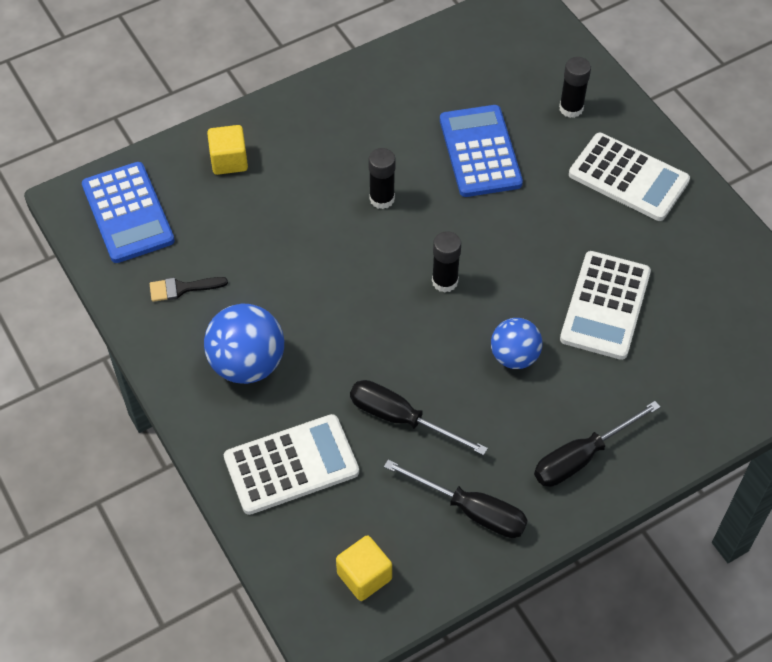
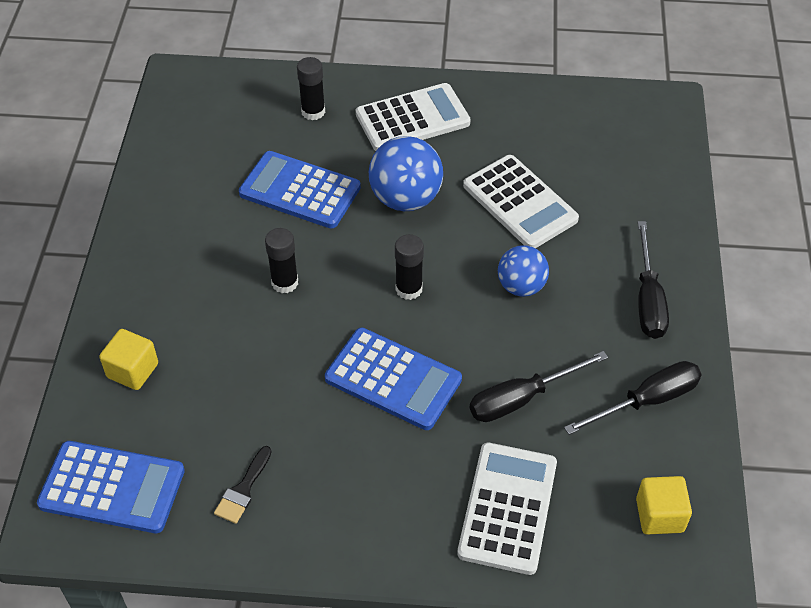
camera: 55 degrees left, 5 degrees down
(247, 364) = (373, 483): blue ball -> blue ball (405, 199)
(349, 322) = (393, 379): none -> blue calculator

